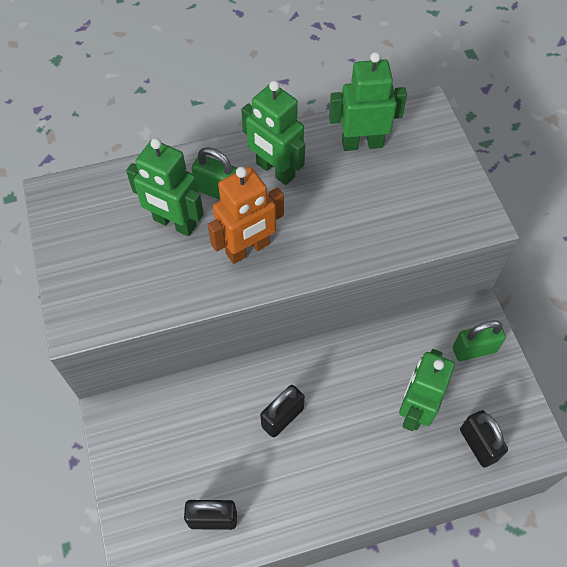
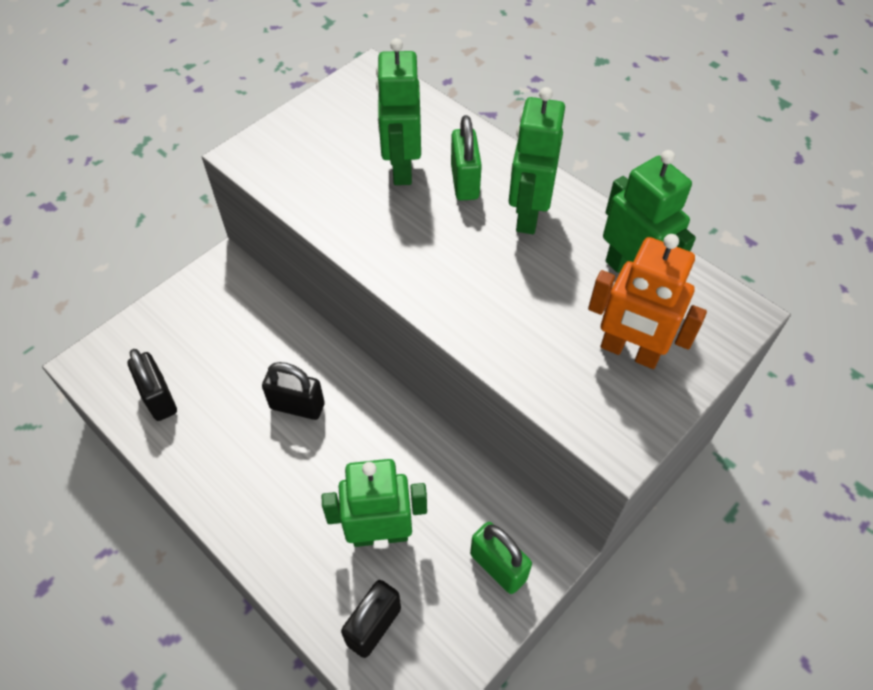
camera: 60 degrees right, 5 degrees down
(248, 249) = (413, 237): orange robot -> orange robot (629, 352)

